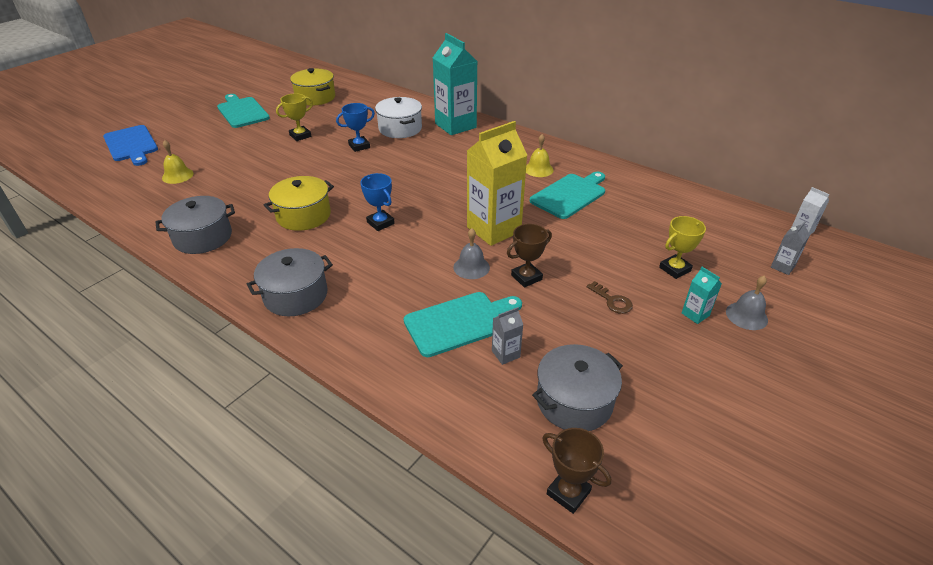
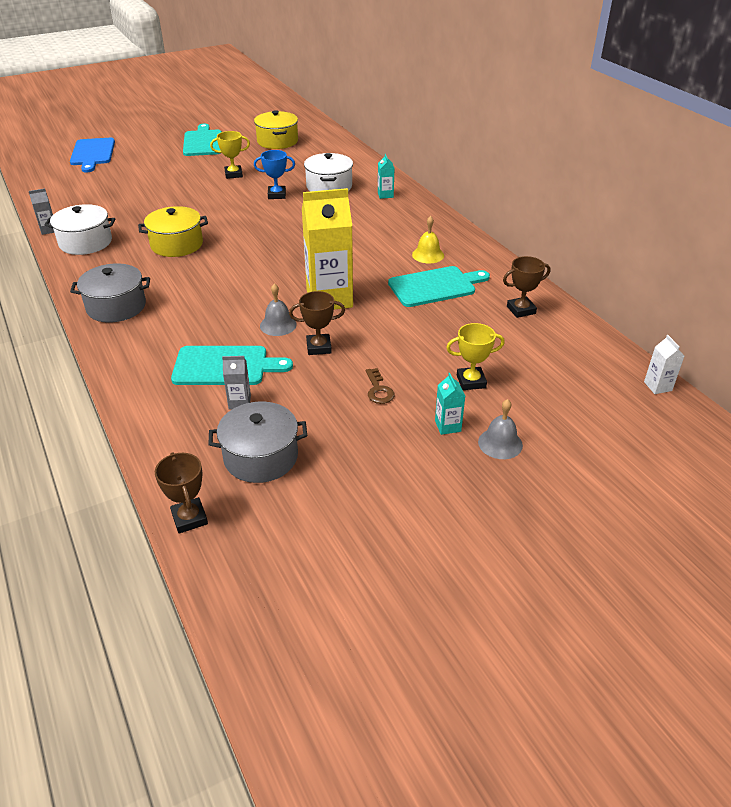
camera: 25 degrees right, 0 degrees up
(177, 175) = (107, 187): yellow bell -> none
(203, 237) = (85, 242): grey pot -> white pot
(380, 223) = (234, 267): blue trophy -> none
(455, 126) = (385, 195): turquoise carton -> turquoise carton, size x0.43
(652, 197) = (521, 310): none -> brown trophy
(782, 267) = (592, 413): grey carton -> grey carton (49, 230)

